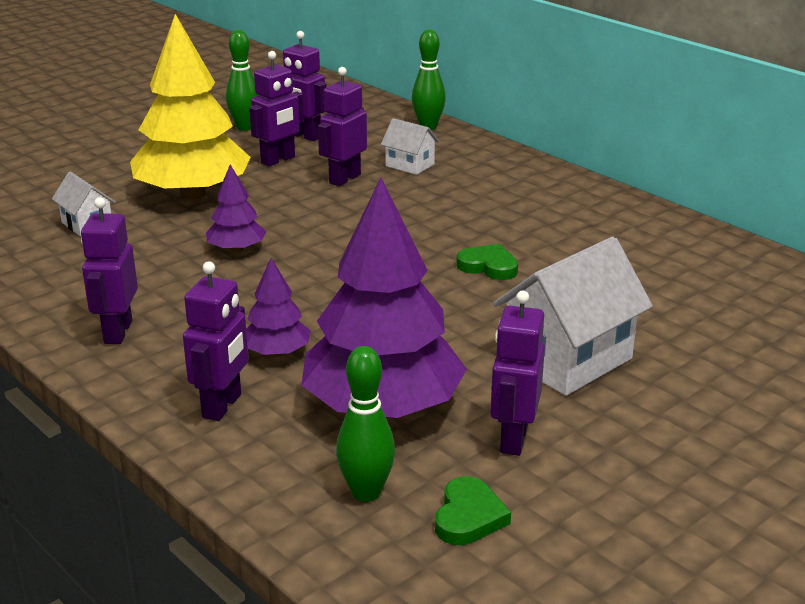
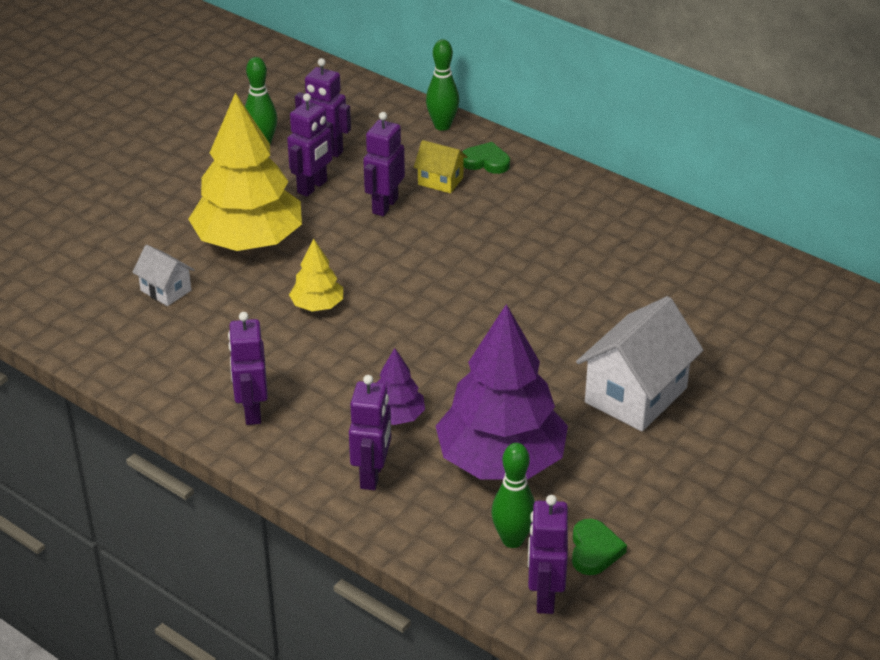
camera: 10 degrees left, 10 degrees up
(237, 249) = (317, 305): purple tree -> yellow tree
(410, 165) = (440, 181): white house -> yellow house
(488, 266) = (546, 301): green heart -> green heart (486, 162)
(513, 439) = (610, 478): purple robot -> purple robot (544, 597)

